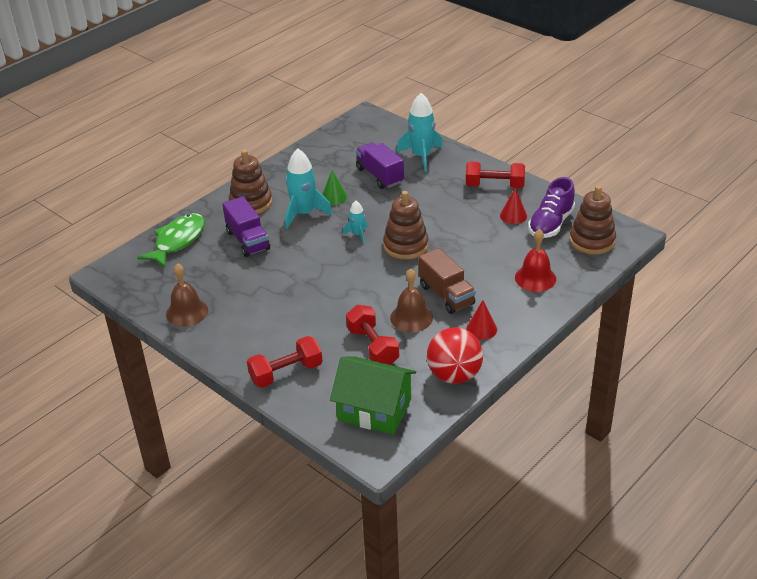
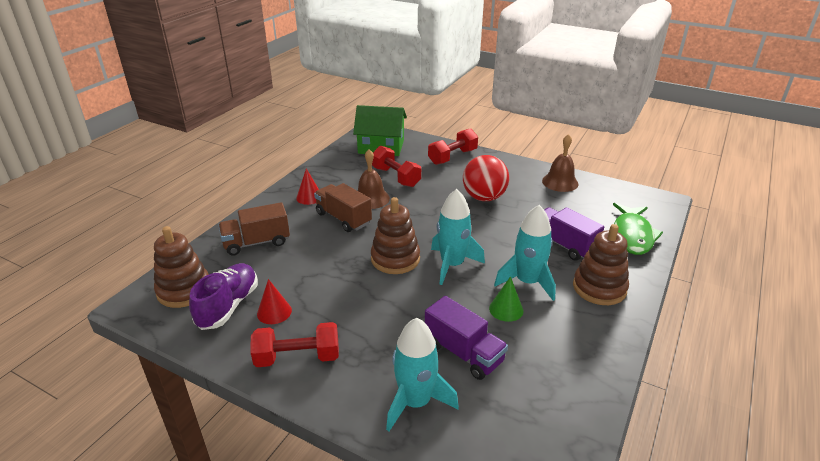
camera: 165 degrees right, 5 degrees down
(357, 234) = (452, 265): turquoise rocket -> turquoise rocket, size x1.88
(454, 375) = (329, 168): red ball -> red ball (484, 197)
(535, 278) = (257, 242): red bell -> brown truck

